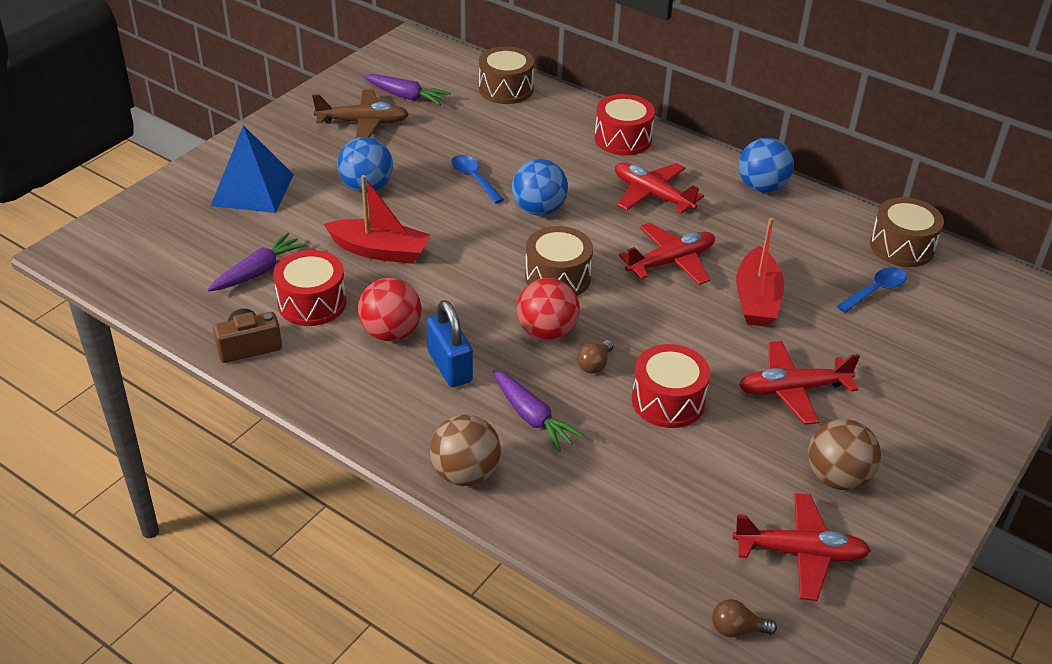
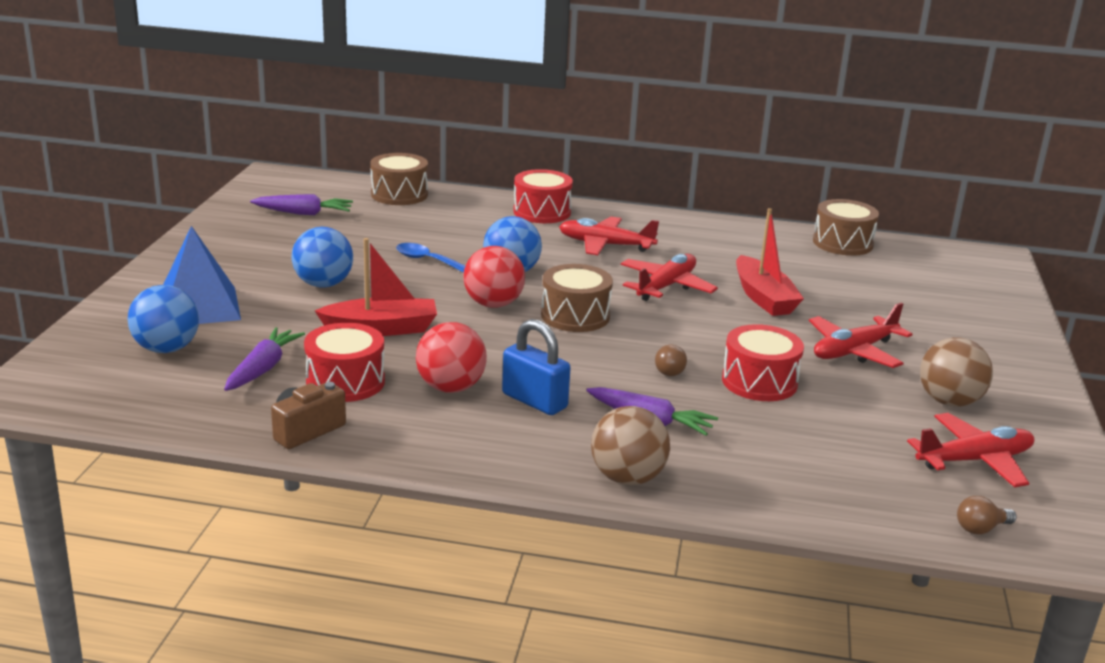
camera: 25 degrees left, 15 degrees down
(363, 123) = (276, 238): brown plane -> none
(547, 332) = (603, 356): red ball -> red ball (493, 304)
(762, 187) = (693, 224): blue ball -> blue ball (166, 349)
(875, 290) = (851, 274): blue spoon -> none

